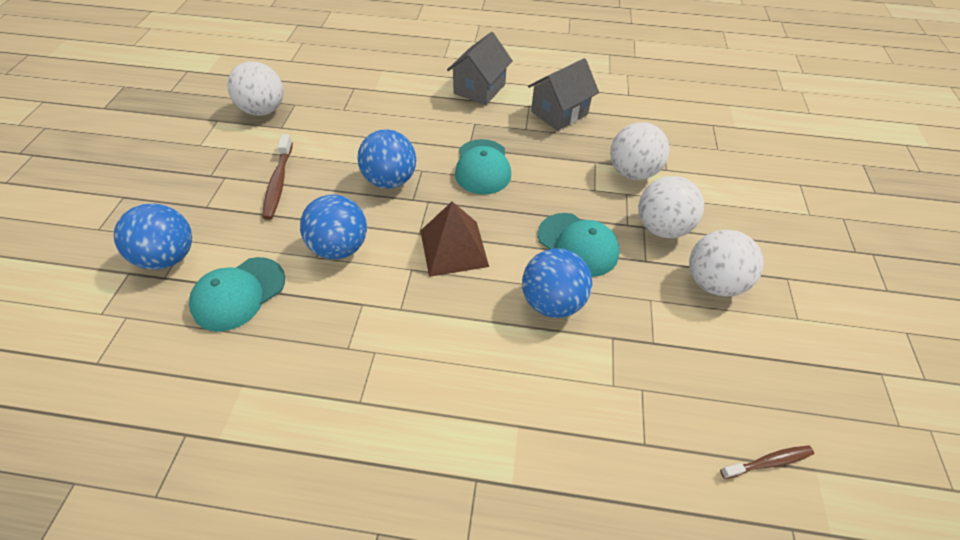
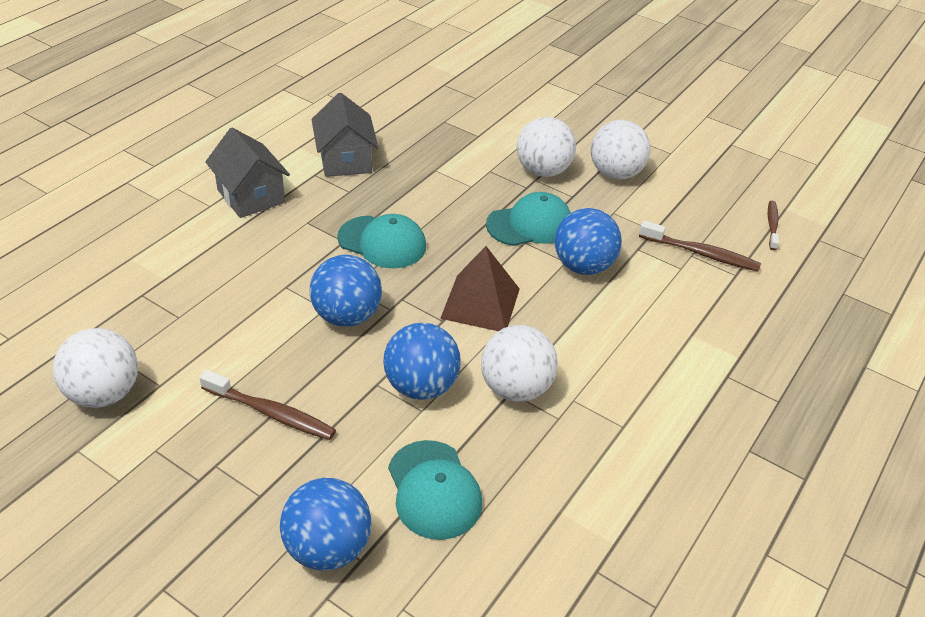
camera: 65 degrees left, 10 degrees down
(632, 172) = (466, 155): white ball -> white ball (515, 388)
(652, 398) = (701, 254): none -> brown toothbrush

